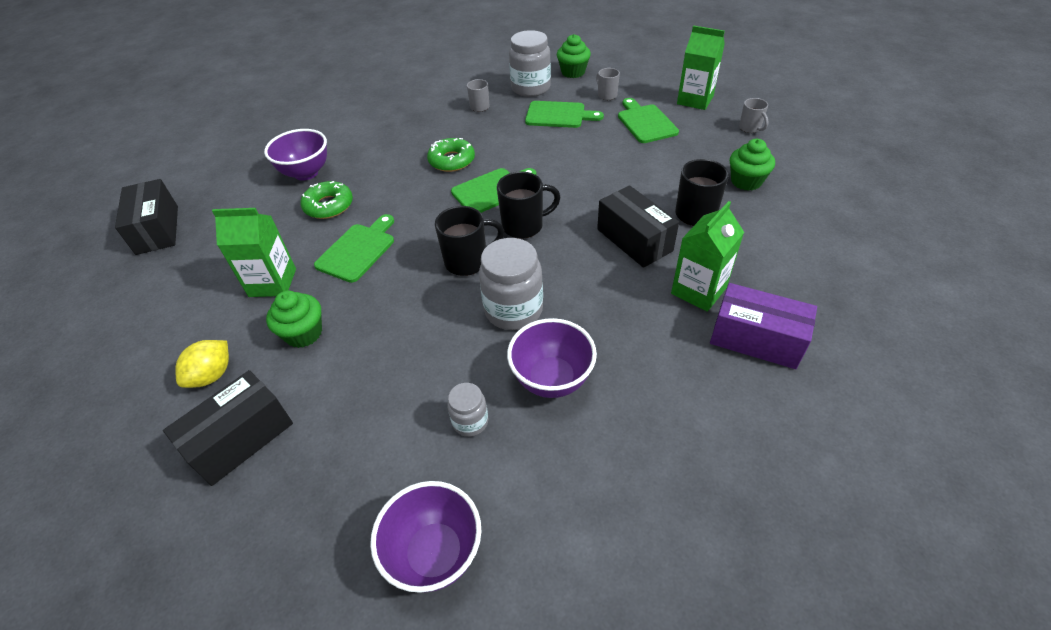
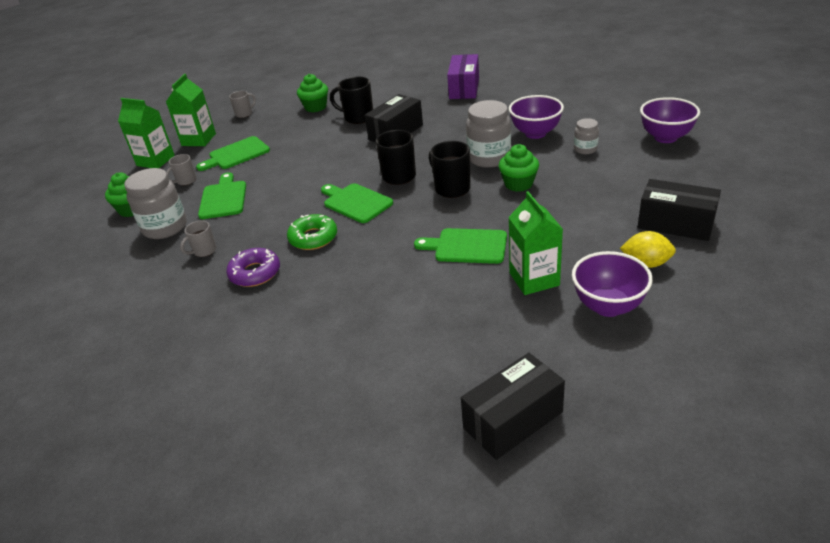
camera: 105 degrees left, 10 degrees down
(304, 333) = (573, 236): green cupcake -> green cupcake (518, 184)
(306, 173) = (359, 335): purple bowl -> purple bowl (608, 306)
(329, 206) = (412, 291): green donut -> none
(427, 130) = (255, 273): none -> purple donut
(698, 290) = (434, 106): green carton -> green carton (155, 160)

